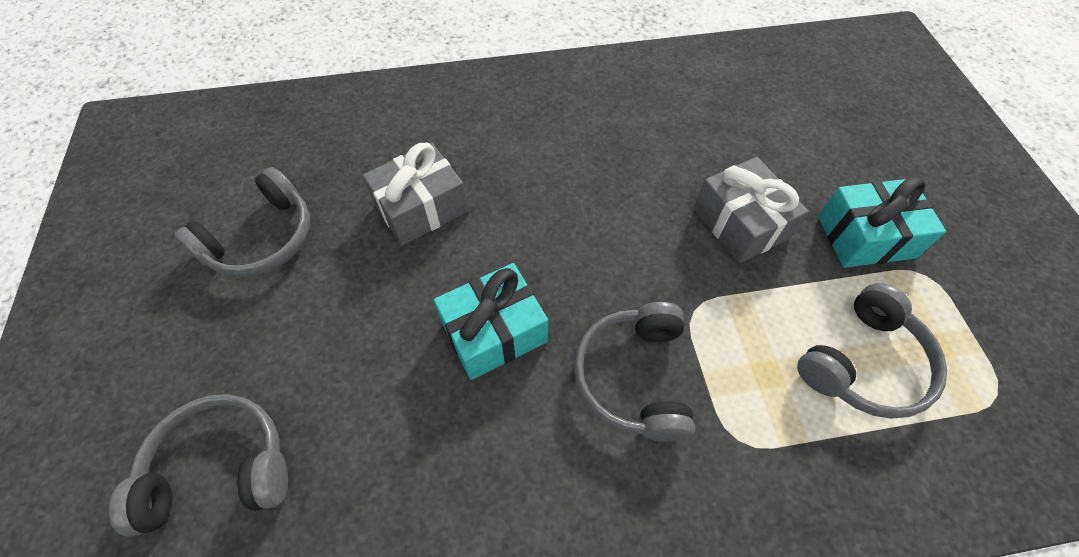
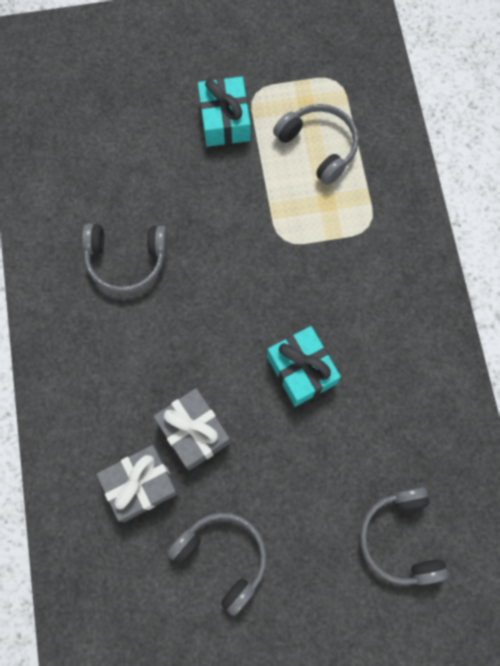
camera: 90 degrees left, 15 degrees up
(633, 377) = (331, 282): grey headphones -> grey headphones (126, 260)
(740, 223) = (212, 198): grey gift -> grey gift (141, 484)

